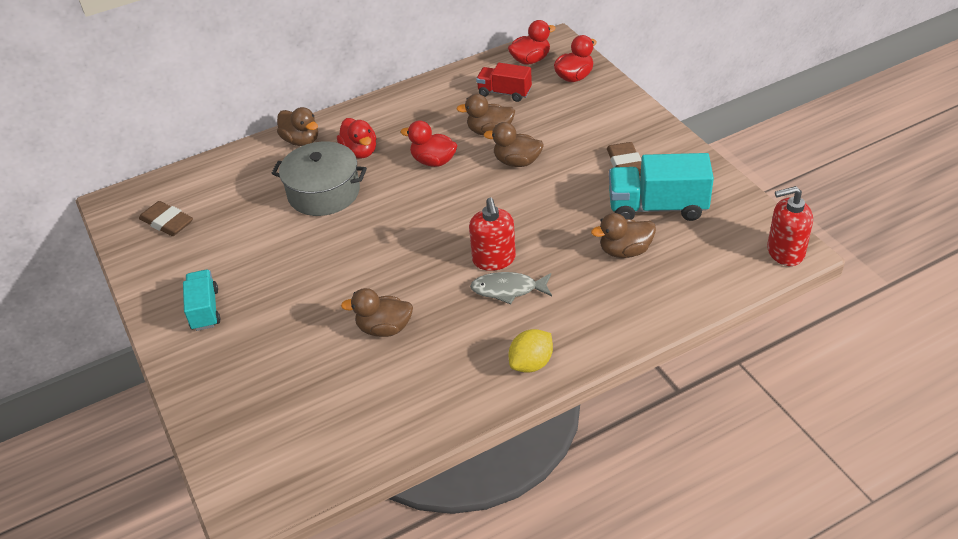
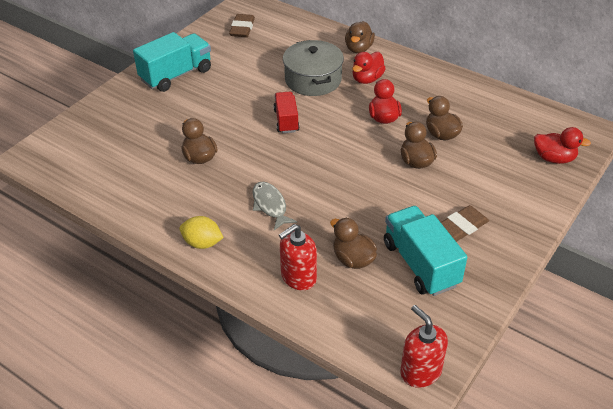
camera: 60 degrees right, 0 degrees up
(205, 310) = (176, 75): turquoise truck -> turquoise truck, size x1.63
(494, 259) = (297, 187): red soap dispenser -> red soap dispenser (298, 277)
(504, 93) = (496, 125): red truck -> red truck (286, 120)
(530, 60) = (553, 125): red duck -> none

